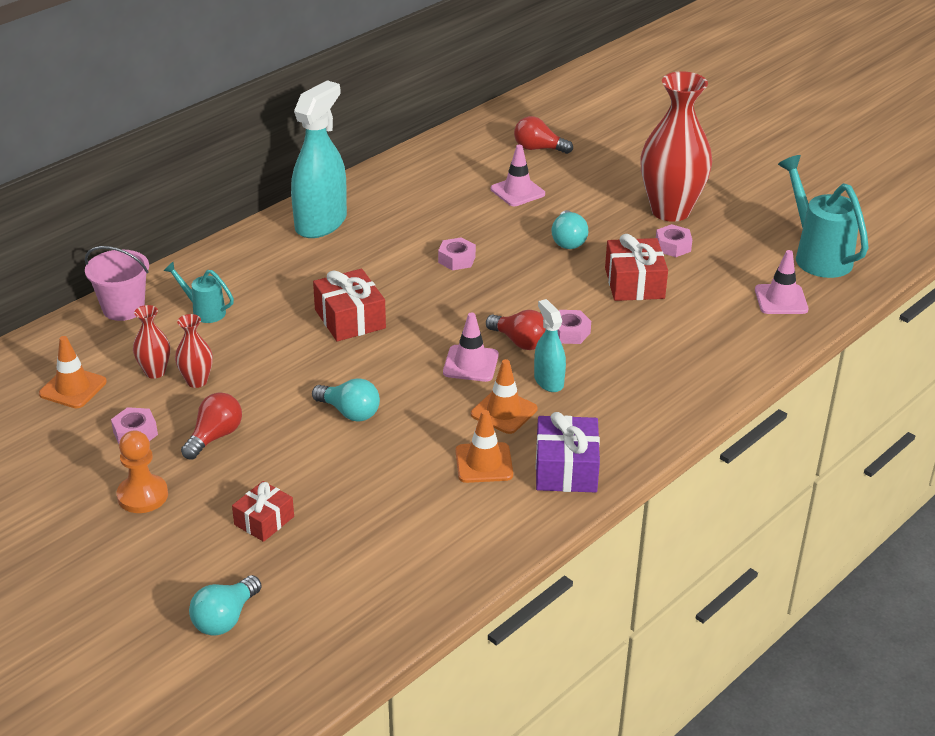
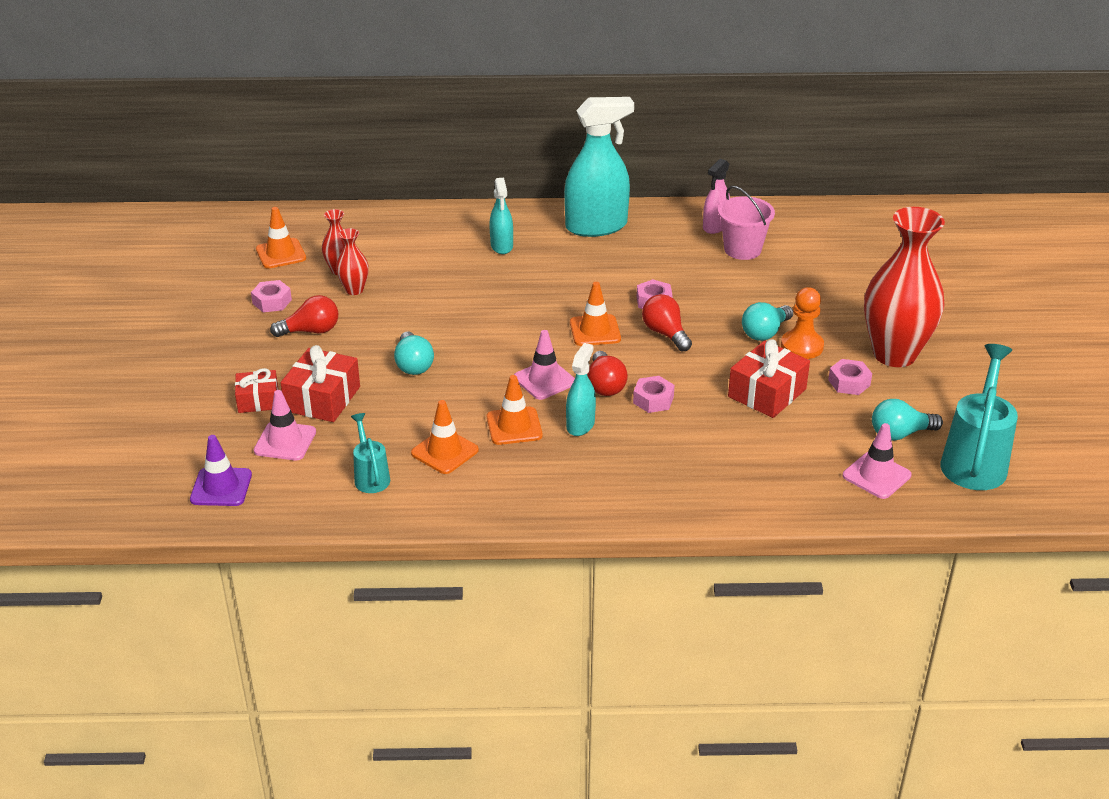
camera: 45 degrees right, 0 degrees up
(123, 308) = (383, 219): pink bucket -> pink bucket (742, 249)
(142, 496) = (219, 342): orange pawn -> orange pawn (802, 346)
(204, 311) = (427, 247): turquoise watering can -> turquoise watering can (370, 476)
(225, 618) = (149, 444): turquoise light bulb -> turquoise light bulb (900, 434)
(268, 278) = (501, 246): none -> turquoise spray bottle
(350, 319) = (511, 303): red gift -> red gift (322, 399)
(351, 609) = (221, 487): none -> purple traffic cone
(412, 179) = (715, 226): none -> pink spray bottle
(448, 305) = (595, 331): none -> orange traffic cone
(517, 191) = (784, 275): pink traffic cone -> pink traffic cone (285, 441)
(538, 149) = (857, 251): red light bulb -> red light bulb (665, 333)
(566, 469) = (493, 492): purple gift -> none

